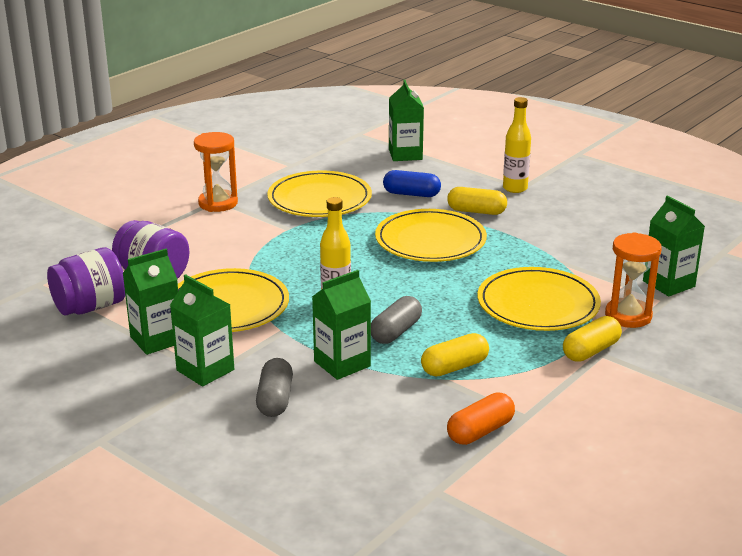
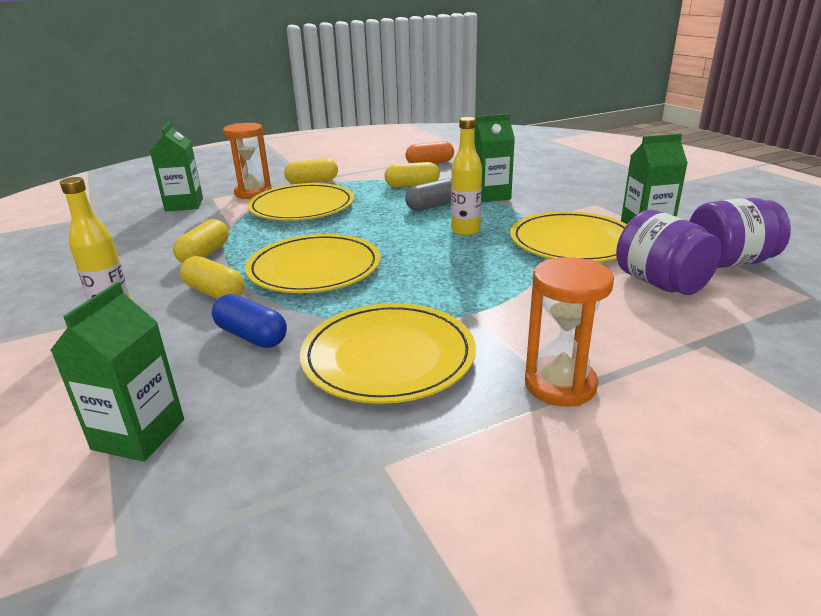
camera: 155 degrees left, 0 degrees up
(205, 370) = (600, 205): green carton -> none
(275, 400) = (550, 186): grey capsule -> none
(537, 236) = (204, 254): none -> yellow capsule

